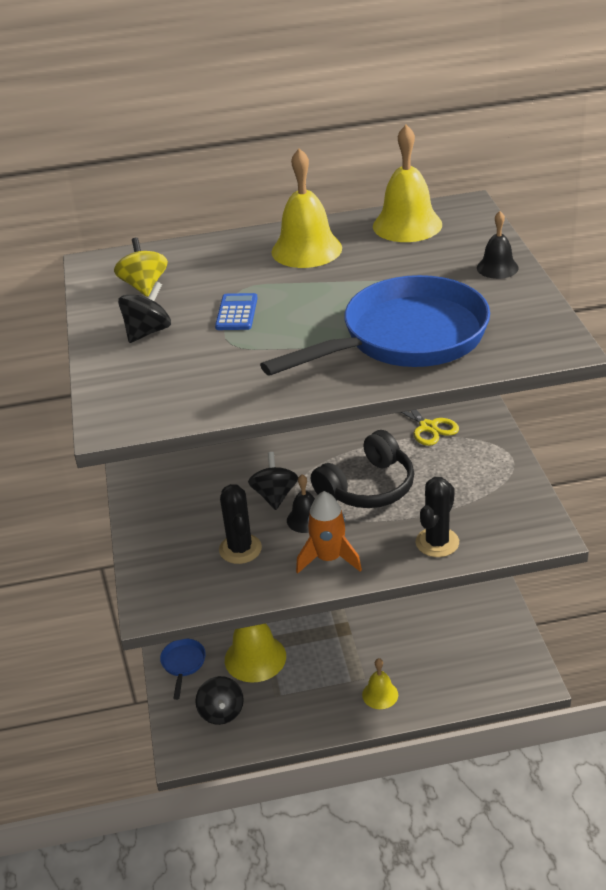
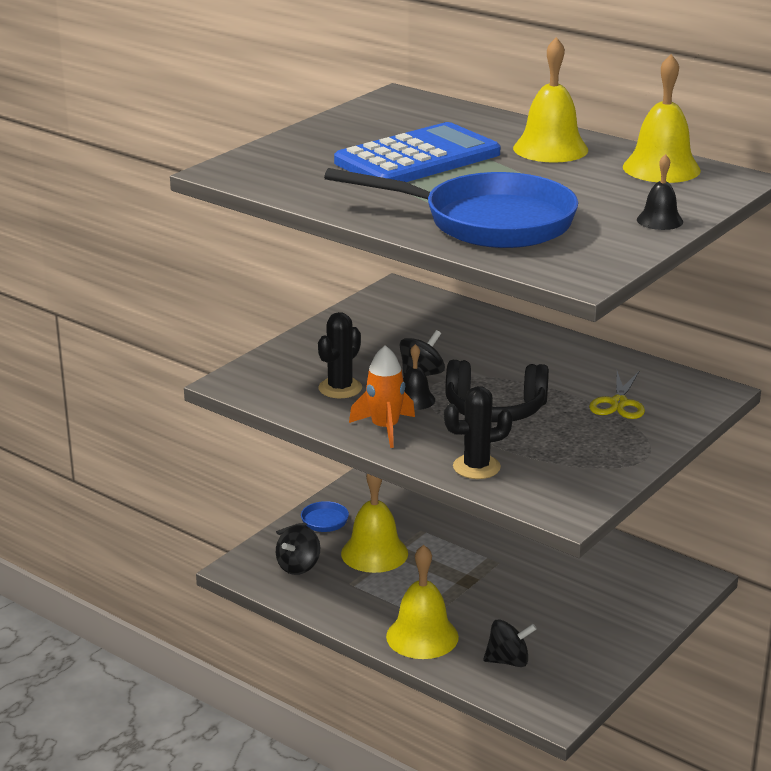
camera: 45 degrees right, 10 degrees down
(144, 286) = (397, 119): yellow spinning top -> none
(147, 332) = (342, 142): black spinning top -> black spinning top (508, 661)
(236, 313) = (417, 158): blue calculator -> blue calculator, size x2.47
(380, 694) = (422, 636): yellow bell -> yellow bell, size x1.80

